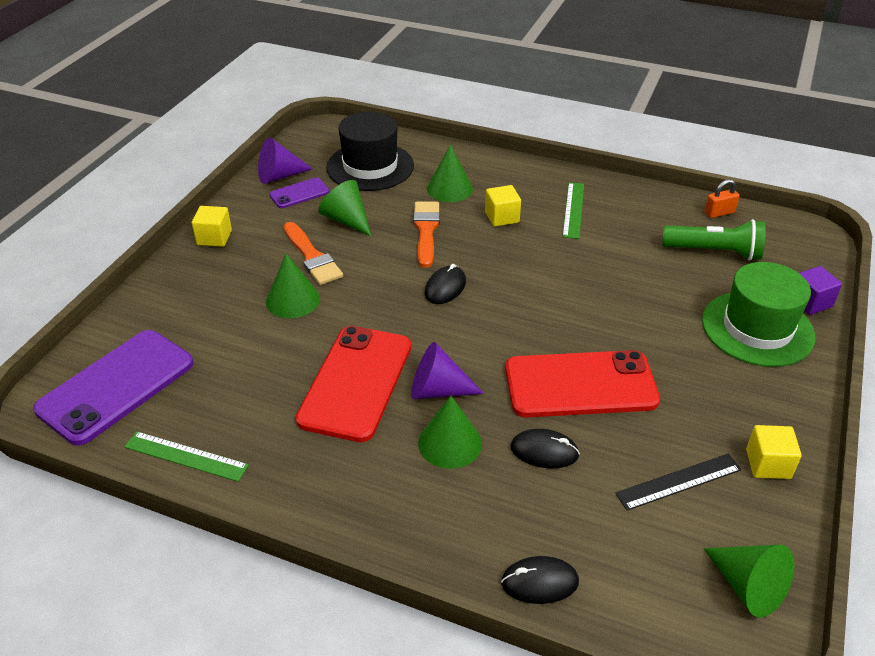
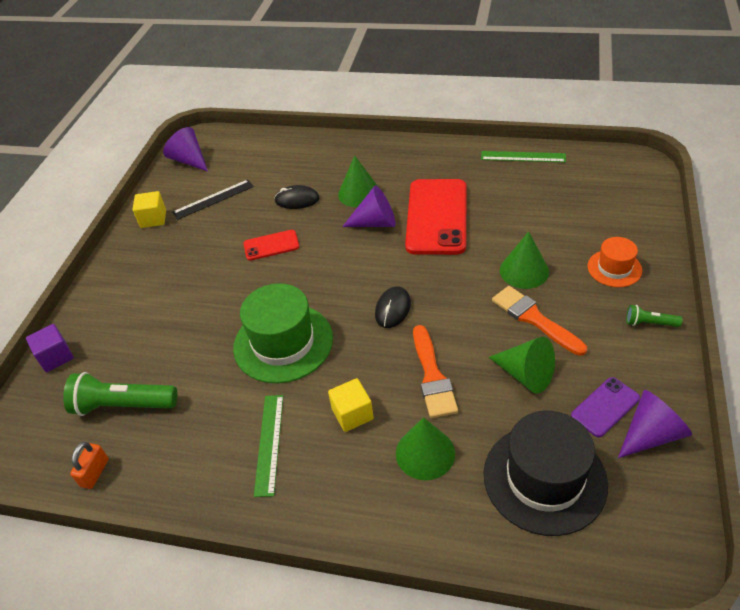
camera: 175 degrees right, 5 degrees up
(116, 386) = (606, 183): purple phone -> none
(201, 286) = (614, 268): none -> orange hat
(214, 238) = (649, 323): yellow cube -> green flashlight
(539, 582) = (298, 143): black mouse -> none
(580, 385) = (271, 245): red phone -> red phone, size x0.49
(719, 213) = (95, 473): orange padlock -> orange padlock turned 45 degrees counterclockwise
(747, 586) = (189, 160): green cone -> purple cone
(757, 328) = (117, 319): green hat -> green hat (283, 343)

